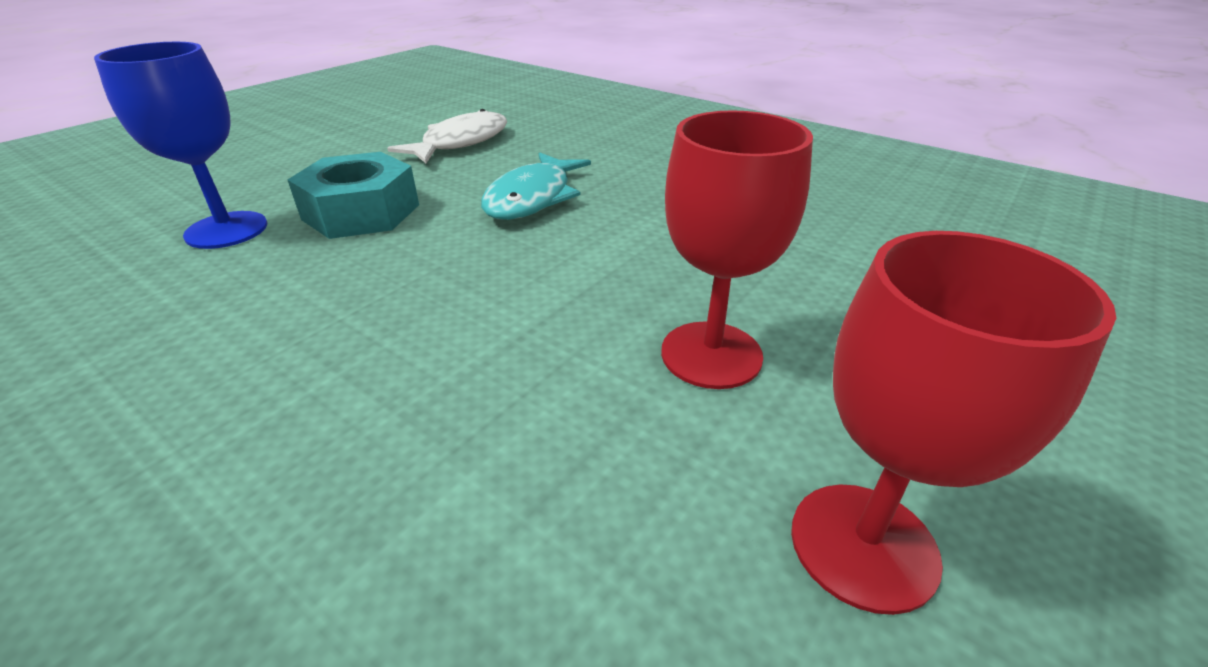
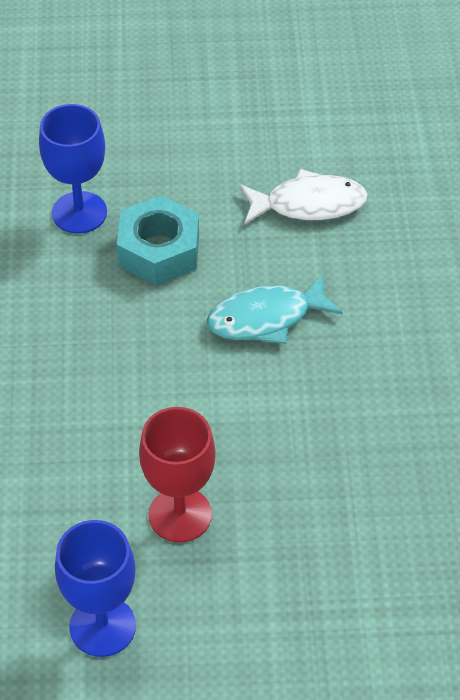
camera: 50 degrees right, 15 degrees up
(863, 545) = (102, 626): red goblet -> blue goblet

